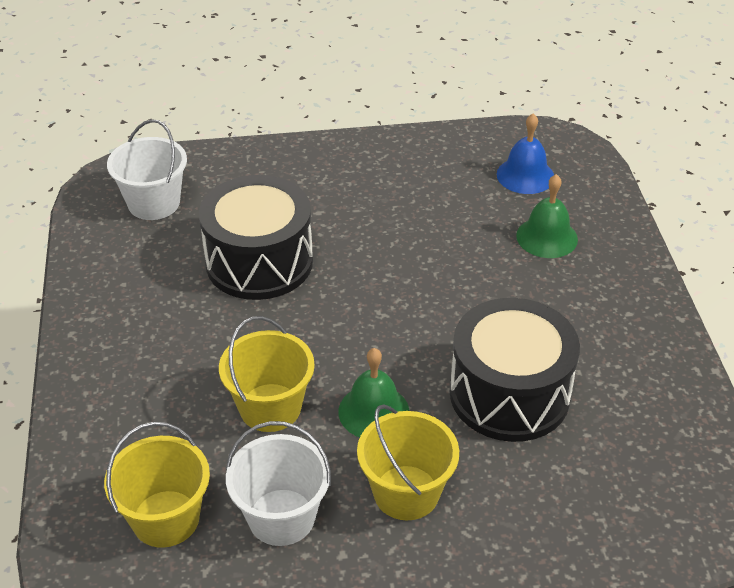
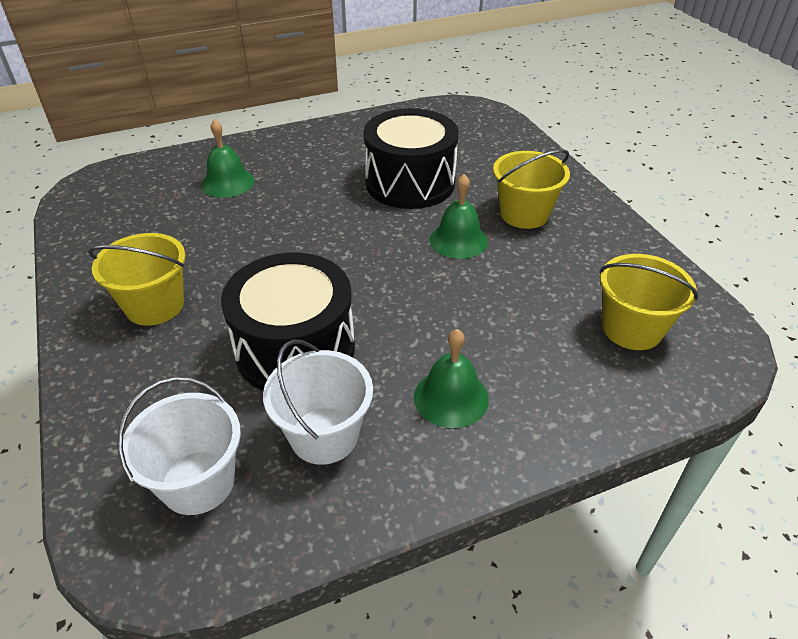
camera: 105 degrees left, 0 degrees up
(154, 348) = (451, 397): none -> green bell
(270, 408) = (484, 296): yellow bucket -> yellow bucket (155, 305)
(281, 517) = (584, 266): white bucket -> white bucket (324, 435)
(525, 175) = (140, 200): blue bell -> none

